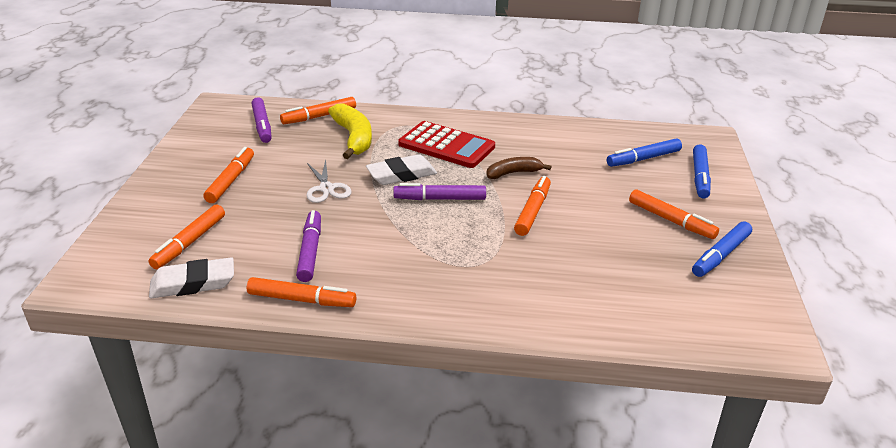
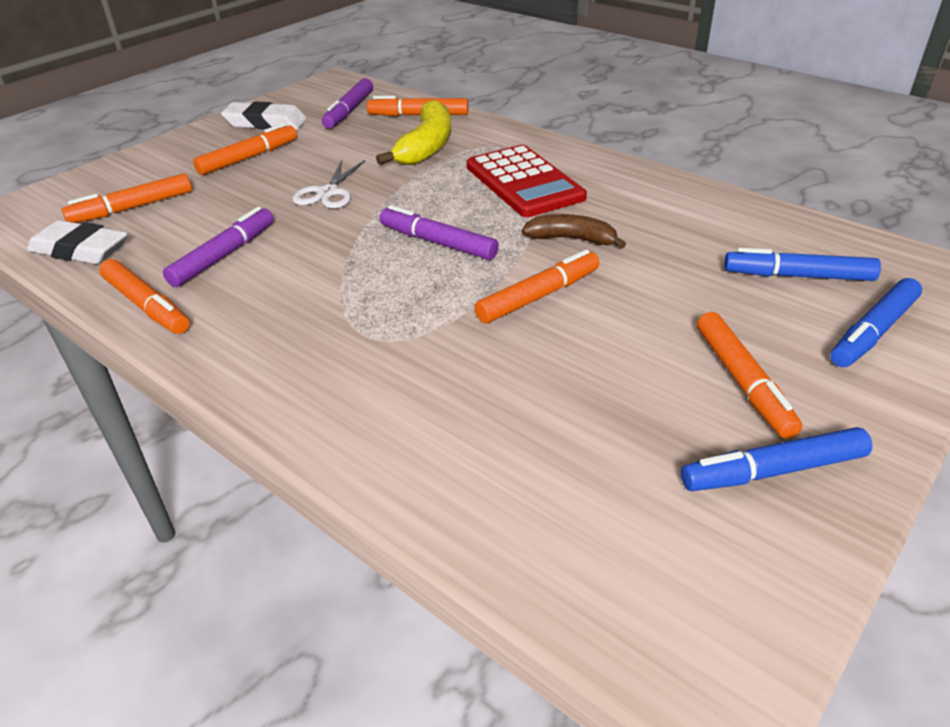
camera: 35 degrees right, 5 degrees up
(401, 175) = (428, 201): white eraser -> white eraser (265, 123)

